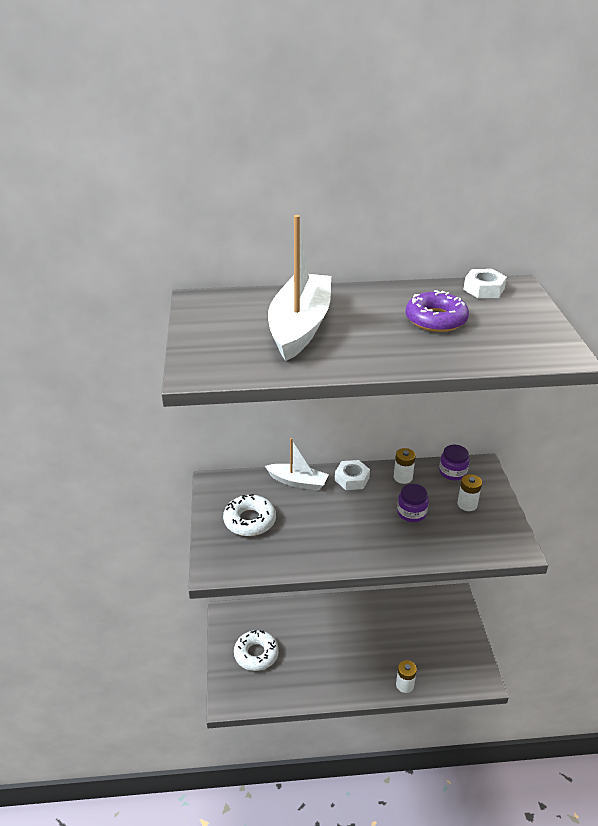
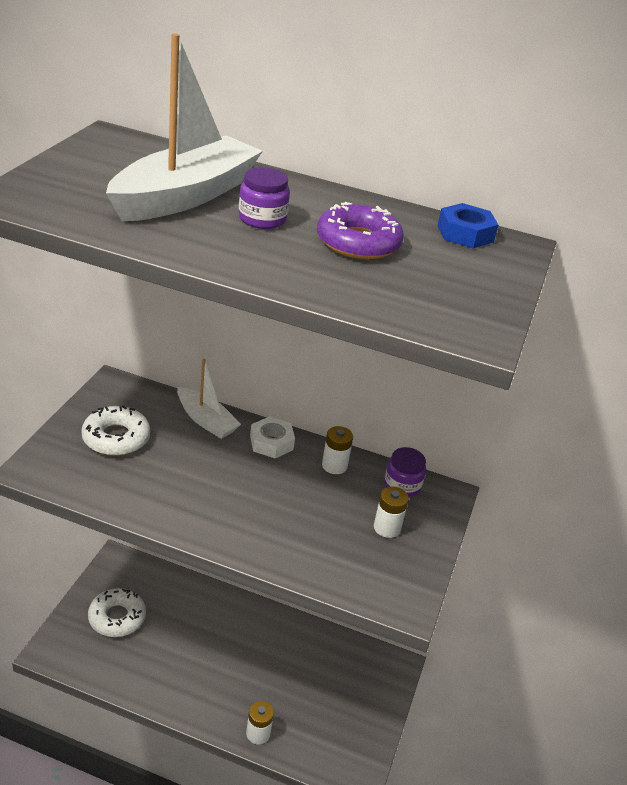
camera: 20 degrees right, 0 degrees up
(411, 513) = (308, 508): purple jar -> purple jar (262, 219)
(483, 289) = (465, 234): white nut -> blue nut

